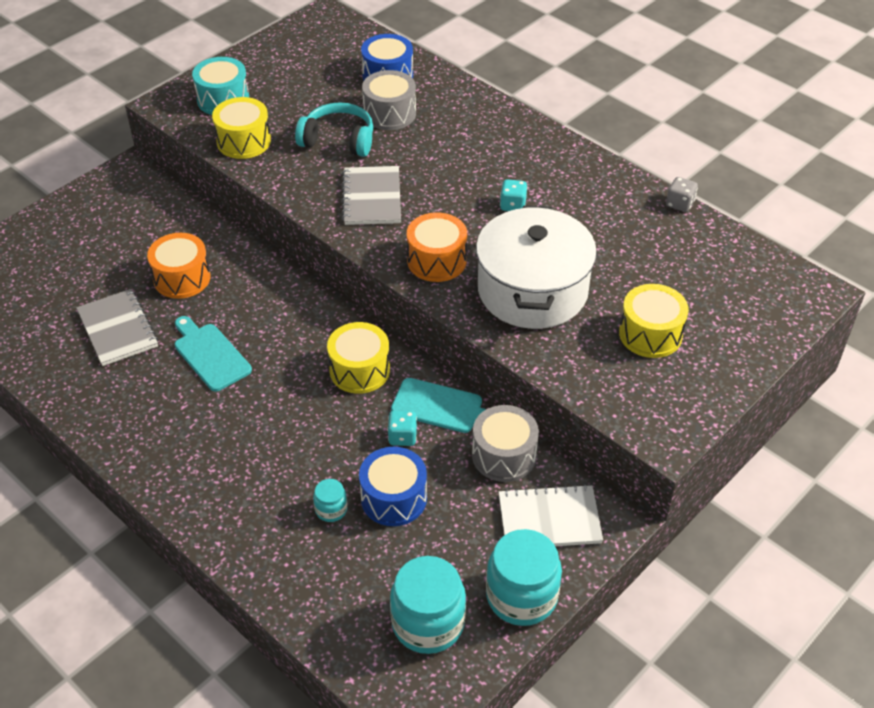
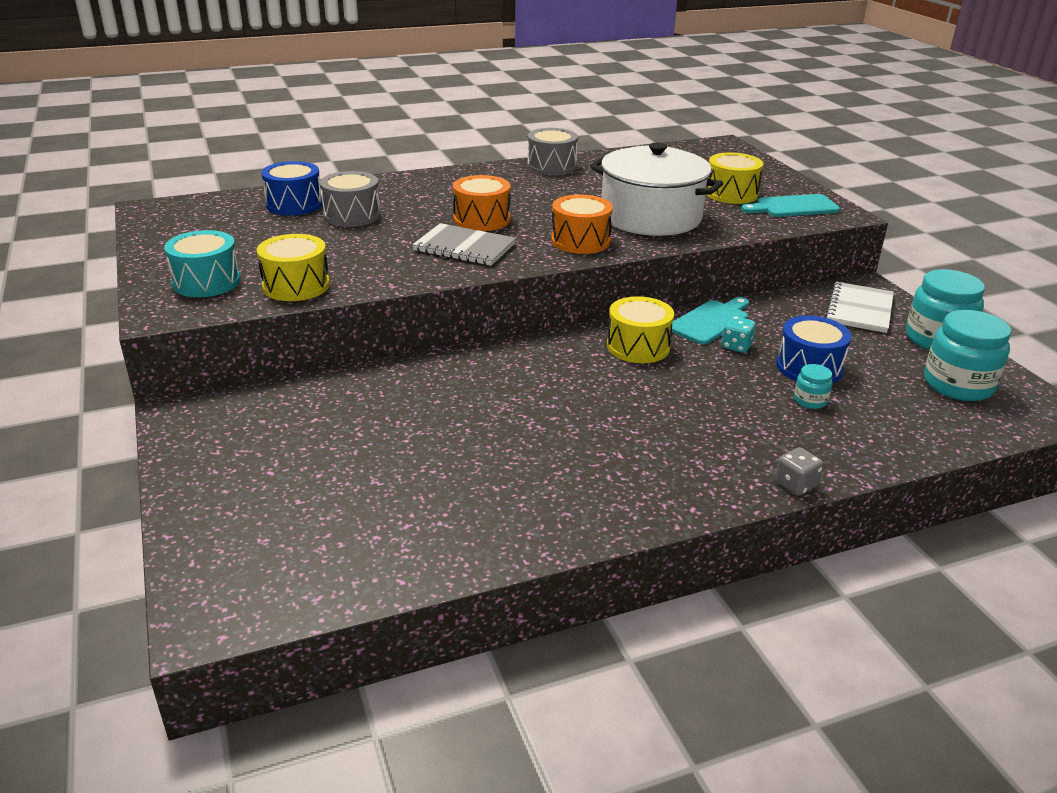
camera: 65 degrees left, 15 degrees down
(117, 329) = (458, 475): grey notebook -> none
(182, 278) = (414, 414): orange drum -> orange drum (481, 219)
(210, 354) = (553, 421): turquoise cutting board -> turquoise cutting board (793, 207)
(338, 140) = (359, 243): turquoise headphones -> none
(504, 455) = (782, 310): grey drum -> grey drum (551, 166)
(513, 205) = (539, 200): turquoise dice -> none
(679, 204) = (597, 154): grey dice -> grey dice (795, 485)

